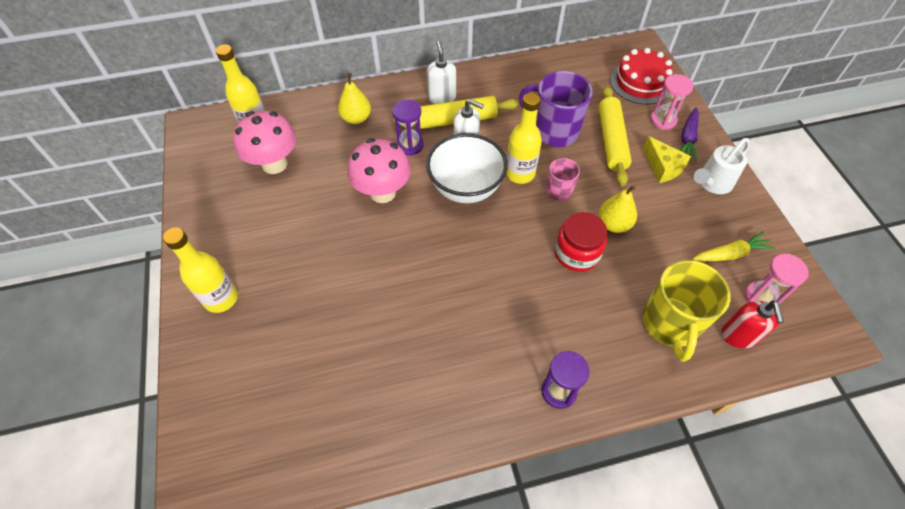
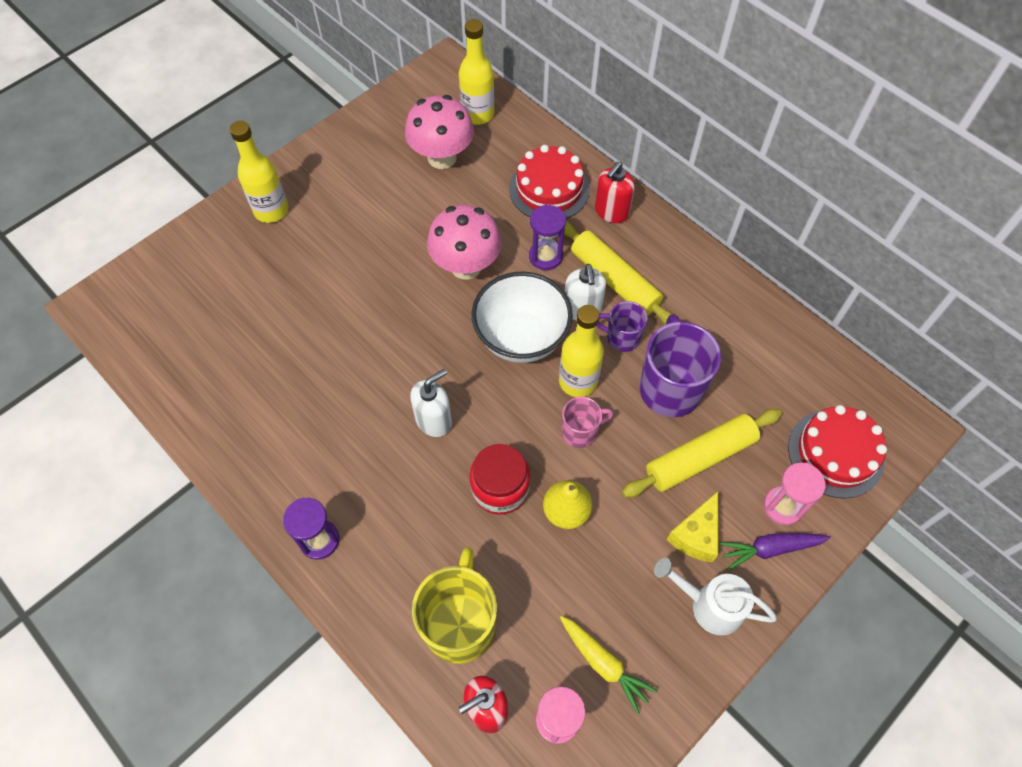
camera: 60 degrees right, 5 degrees up
(356, 118) = (549, 189): yellow pear -> red cake
(402, 97) = (611, 212): none -> red soap dispenser
(442, 97) = (639, 249): white soap dispenser -> white soap dispenser (434, 420)
(502, 136) = (622, 338): none -> purple mug
(670, 324) = (460, 624): yellow mug -> yellow mug turned 120 degrees clockwise

